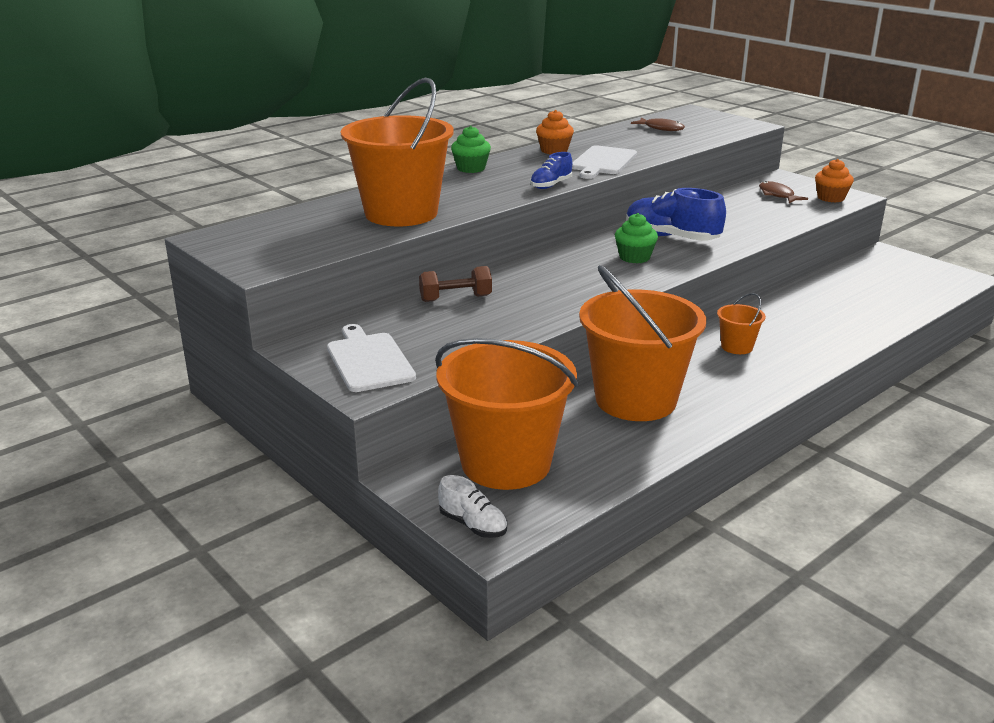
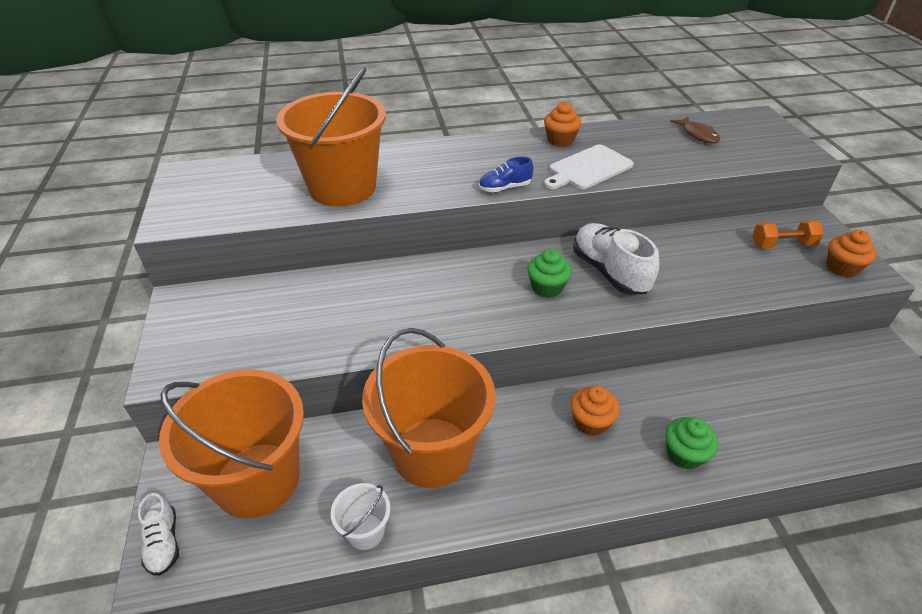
camera: 30 degrees right, 15 degrees up
(368, 360) = (206, 336): white cutting board -> none
(455, 298) = (345, 285): brown dumbbell -> none
(471, 168) = (462, 145): green cupcake -> green cupcake (684, 454)
(640, 457) = (365, 531): none -> white bucket
(671, 237) = (609, 271): blue shoe -> white shoe
(737, 347) = (591, 422): orange bucket -> orange cupcake
(777, 195) = (782, 245): brown fish -> orange dumbbell

